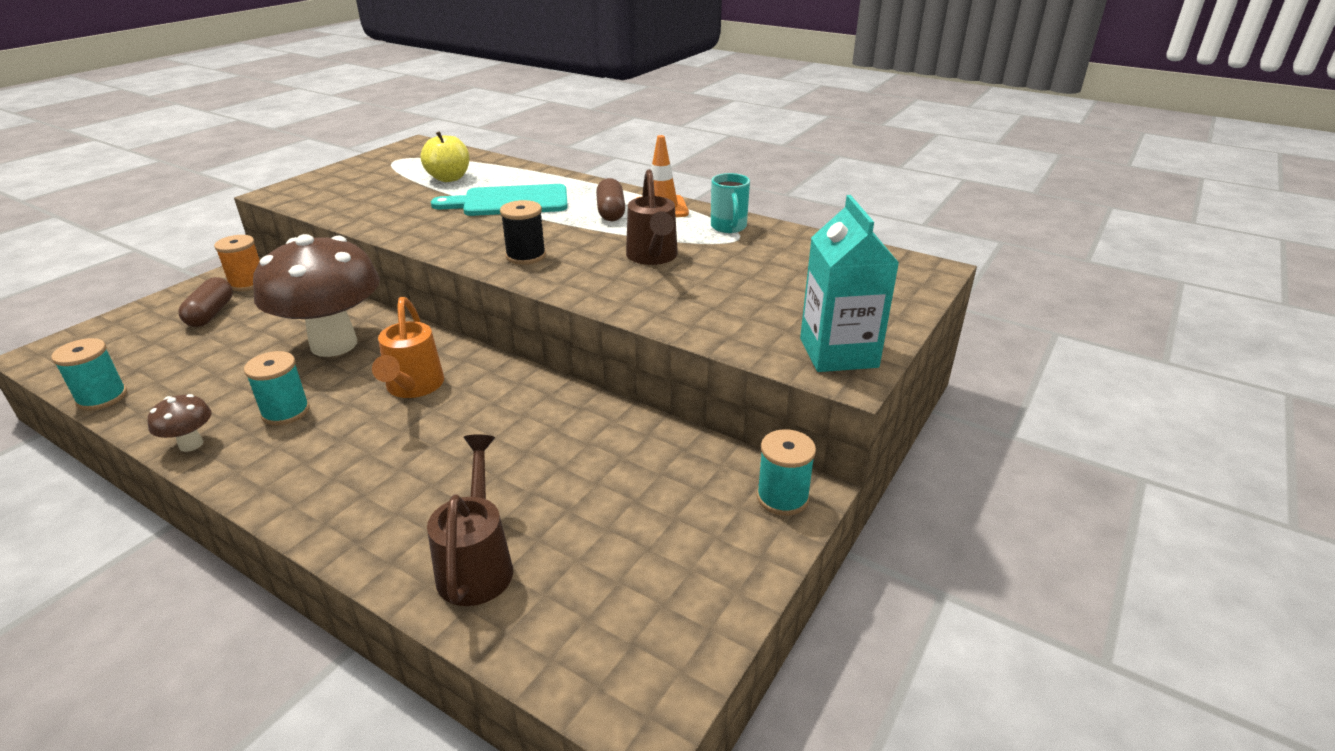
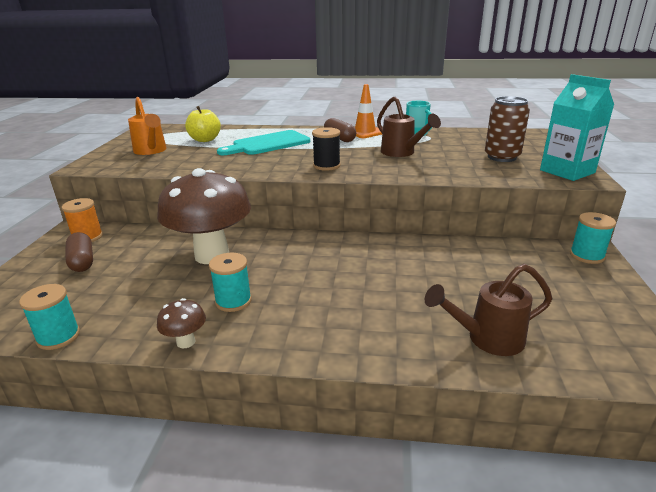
camera: 25 degrees left, 5 degrees down
(413, 388) = (305, 264): orange watering can -> orange watering can (151, 151)
(477, 563) = (486, 339): brown watering can -> brown watering can turned 75 degrees counterclockwise
(783, 300) = (502, 157): none -> brown can

